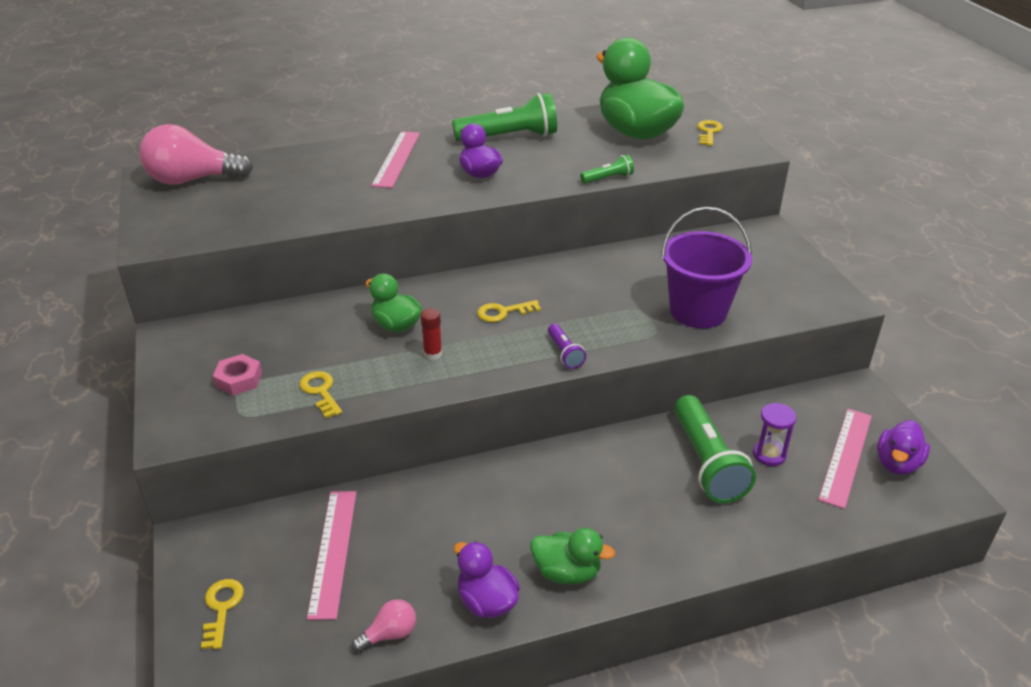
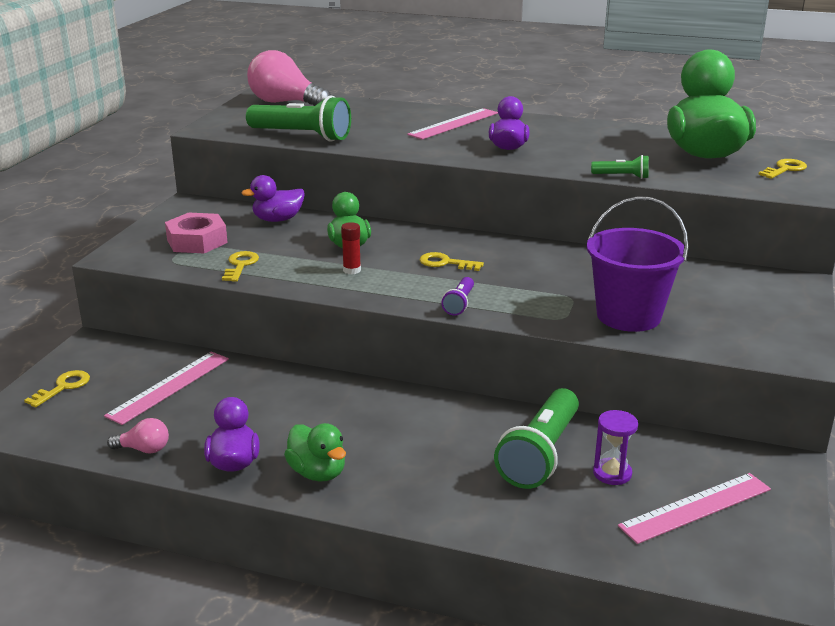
camera: 35 degrees right, 10 degrees down
(239, 380) = (197, 241): pink nut -> pink nut, size x1.51
(509, 137) = (573, 131): green flashlight -> green flashlight (301, 136)
(897, 464) = (748, 536): purple duck -> purple duck (277, 219)

